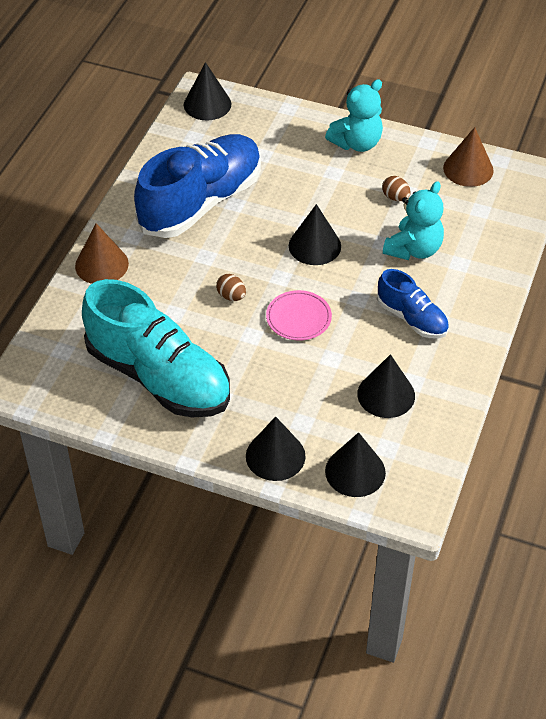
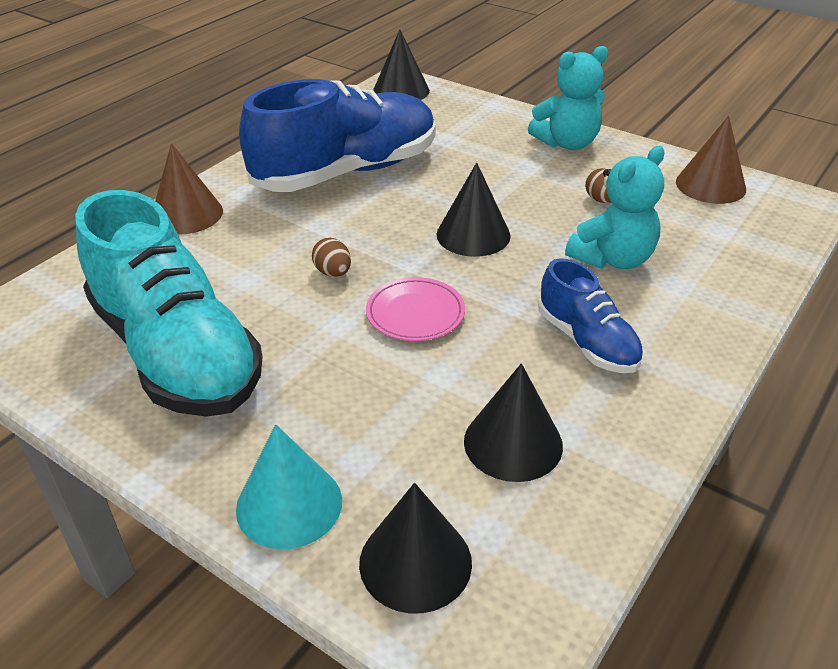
camera: 15 degrees right, 10 degrees down
(275, 456) = (289, 504): black cone -> turquoise cone

